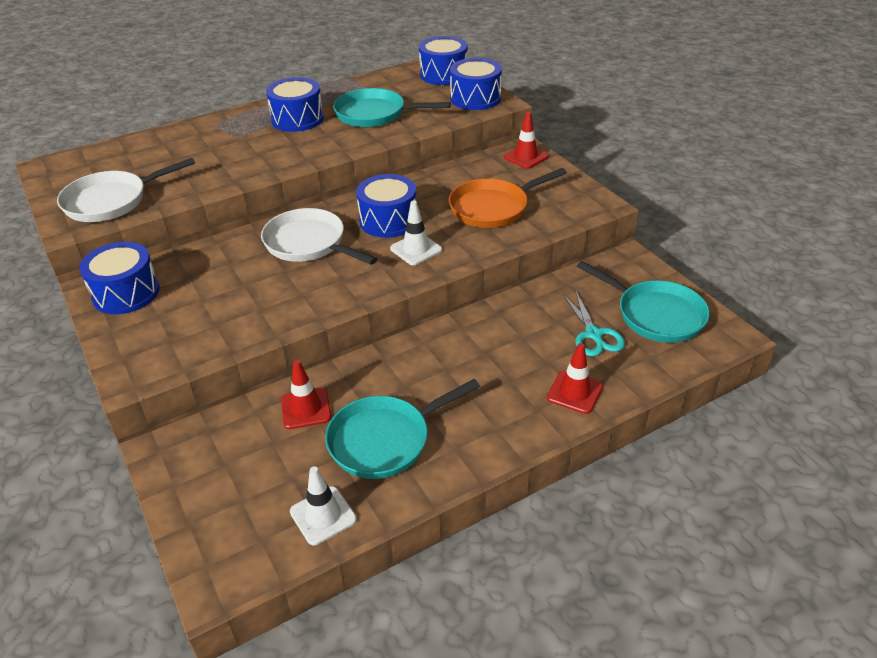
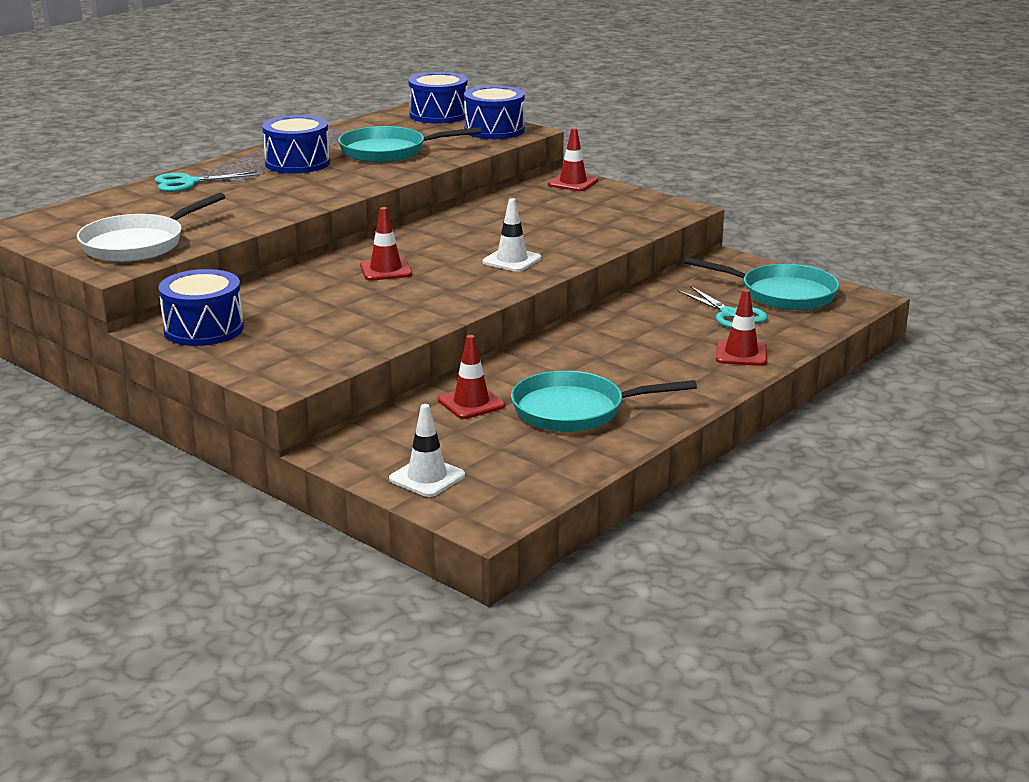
camera: 20 degrees left, 15 degrees down
(203, 131) = (189, 183): none -> turquoise scissors
(309, 244) = (386, 270): white pan -> red traffic cone
(323, 515) = (555, 465): white traffic cone -> white traffic cone (427, 477)
(385, 440) = (575, 410): turquoise pan -> turquoise pan turned 45 degrees clockwise
(388, 220) = (461, 244): blue drum -> none
(493, 208) = (569, 222): orange pan -> none

